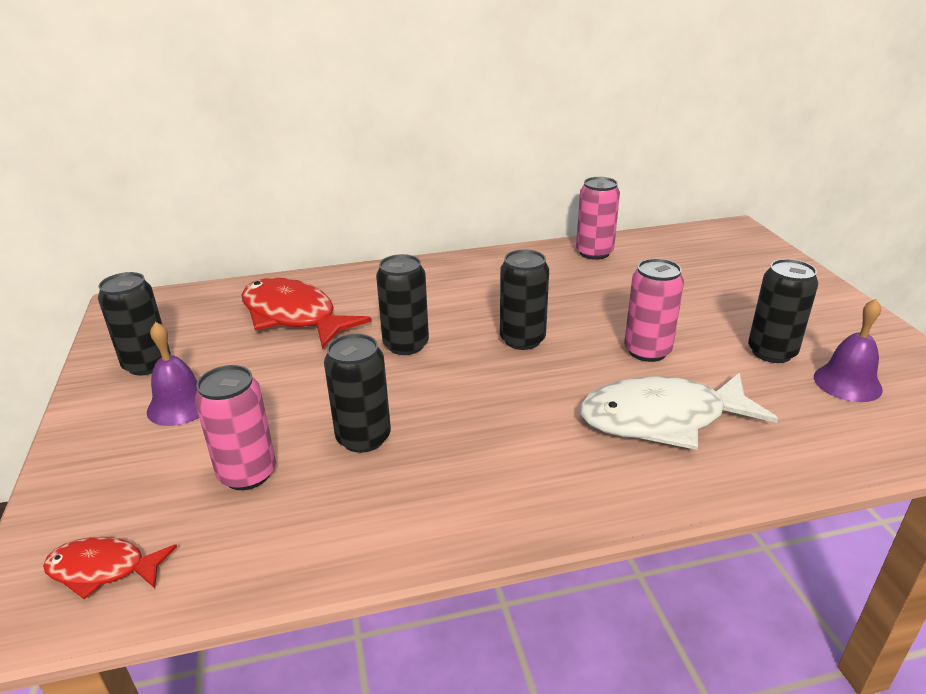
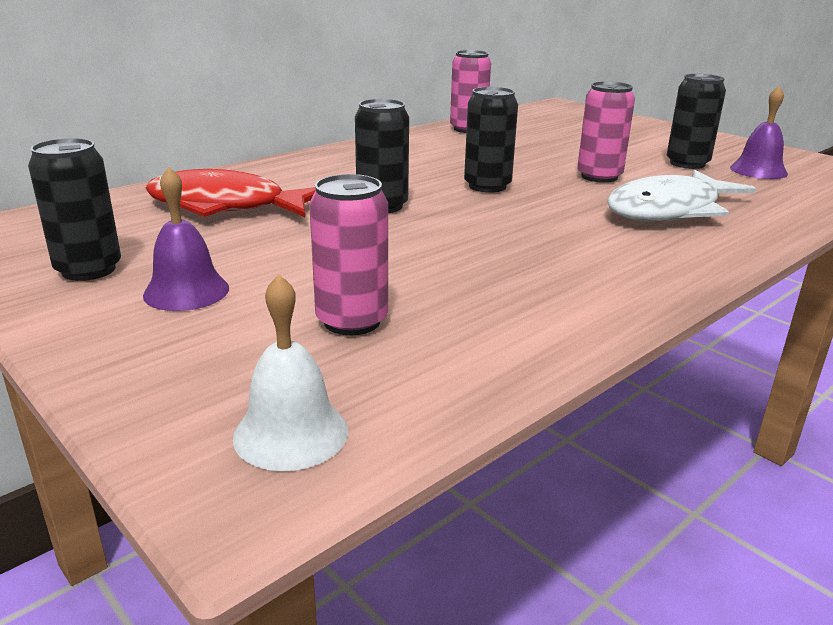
camera: 30 degrees left, 5 degrees down
(103, 569) = (291, 433): red fish -> white bell
(363, 438) = (437, 271): black can -> none

